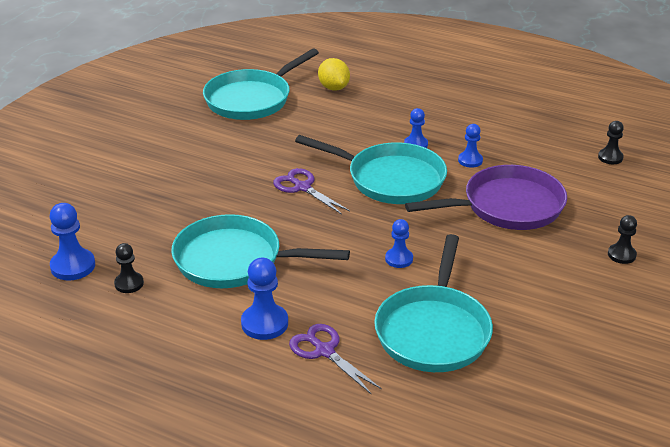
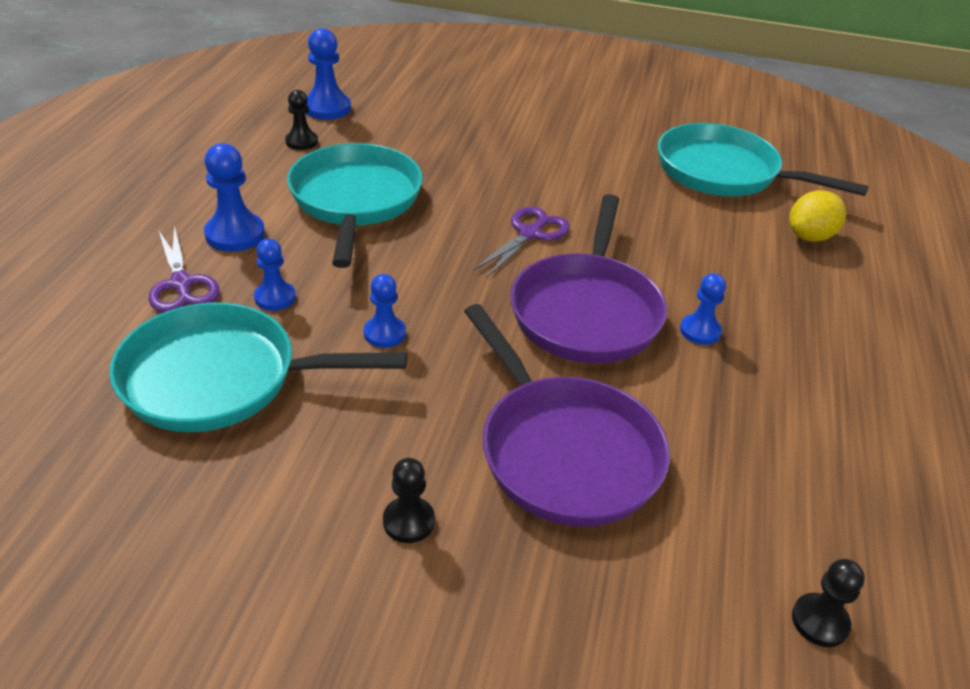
camera: 75 degrees right, 5 degrees up
(324, 351) = (181, 284): purple scissors -> purple scissors turned 120 degrees clockwise
(390, 179) = (587, 311): turquoise pan -> purple pan
(470, 160) = (687, 398): blue pawn -> blue pawn (275, 297)
(621, 255) = (458, 633): black pawn -> black pawn (408, 521)

